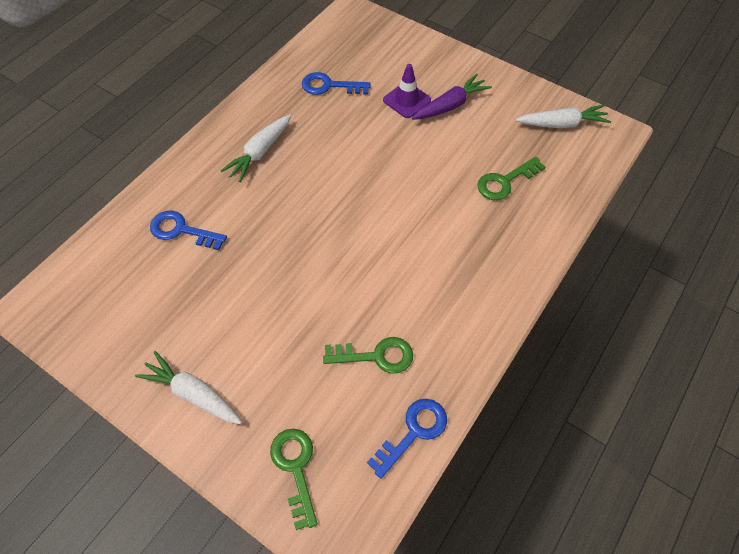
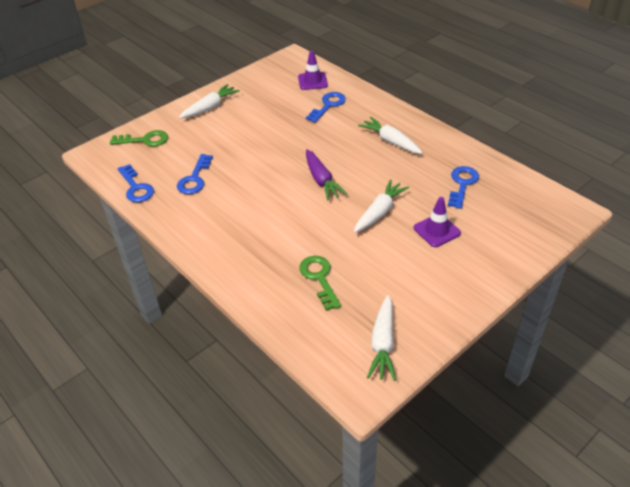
camera: 105 degrees right, 15 degrees down
(114, 262) = (312, 81): none -> purple traffic cone
(376, 356) = (194, 179): green key -> blue key
(391, 147) = (379, 212): none -> white carrot
(450, 105) = (425, 260): purple carrot -> purple carrot (321, 180)

